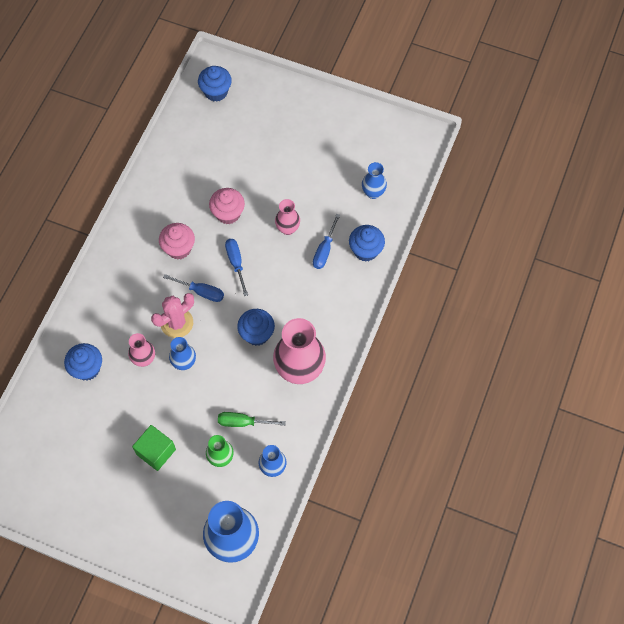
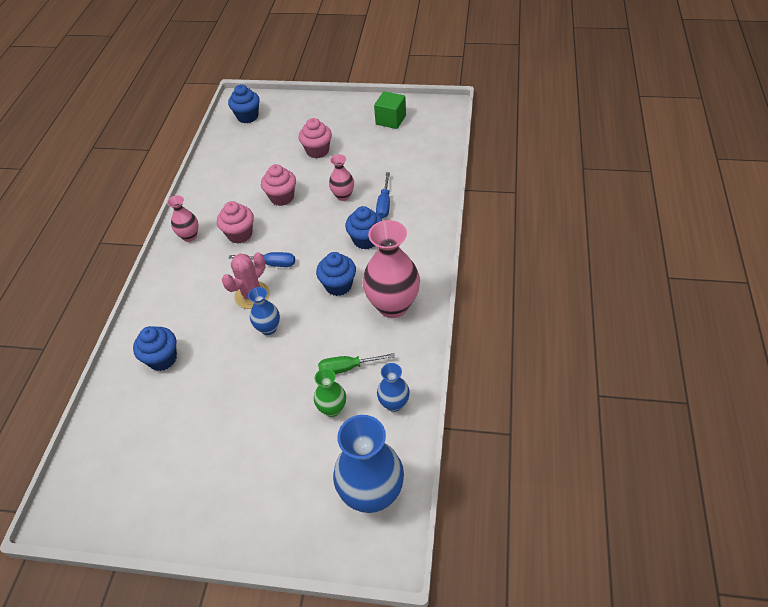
camera: 10 degrees left, 15 degrees down
(144, 359) = (224, 335): pink vase -> pink vase (189, 236)
(156, 452) = (256, 421): green cube -> green cube (391, 120)
(236, 263) = (300, 233): blue screwdriver -> none
(277, 161) = (317, 151): none -> pink cupcake
(365, 250) = (424, 195): blue cupcake -> blue cupcake (365, 240)
(373, 193) = (414, 153): blue vase -> none

